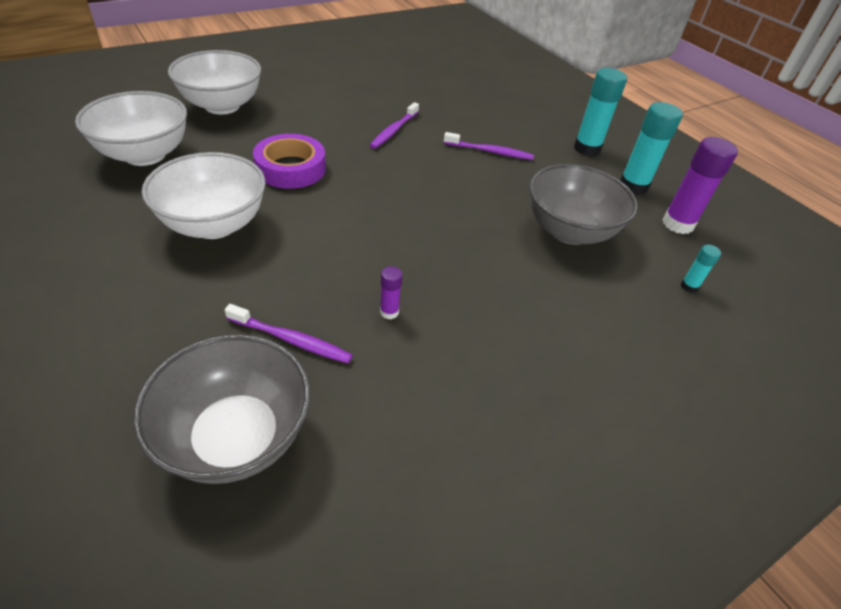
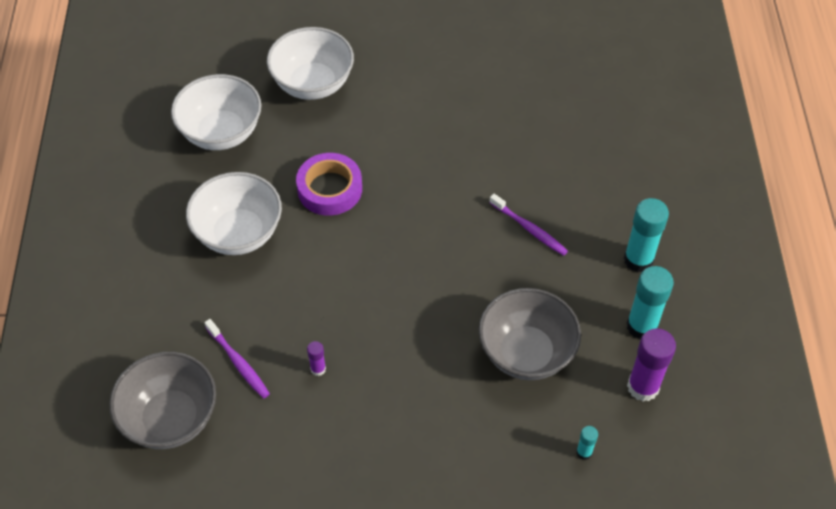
camera: 35 degrees right, 10 degrees up
(394, 130) = (453, 168): purple toothbrush -> none

